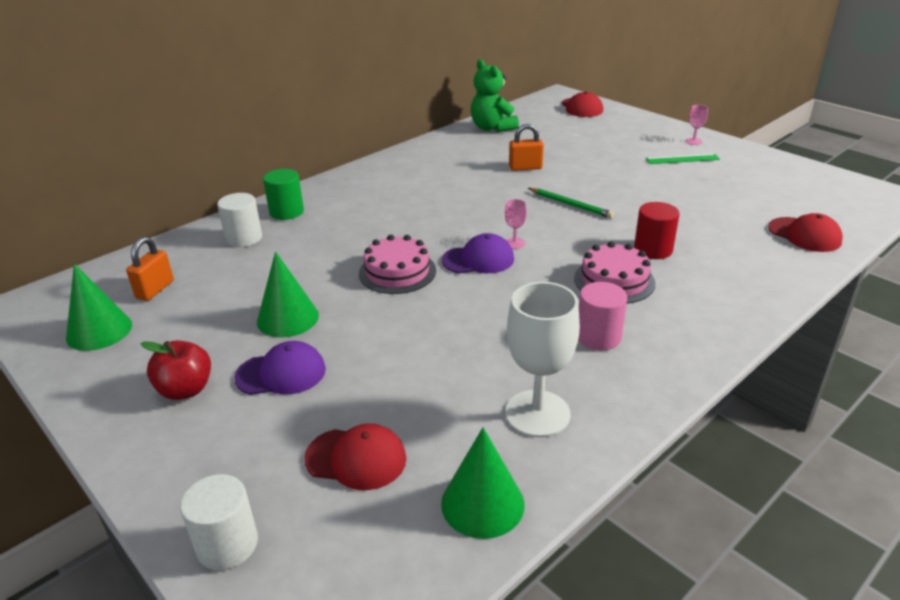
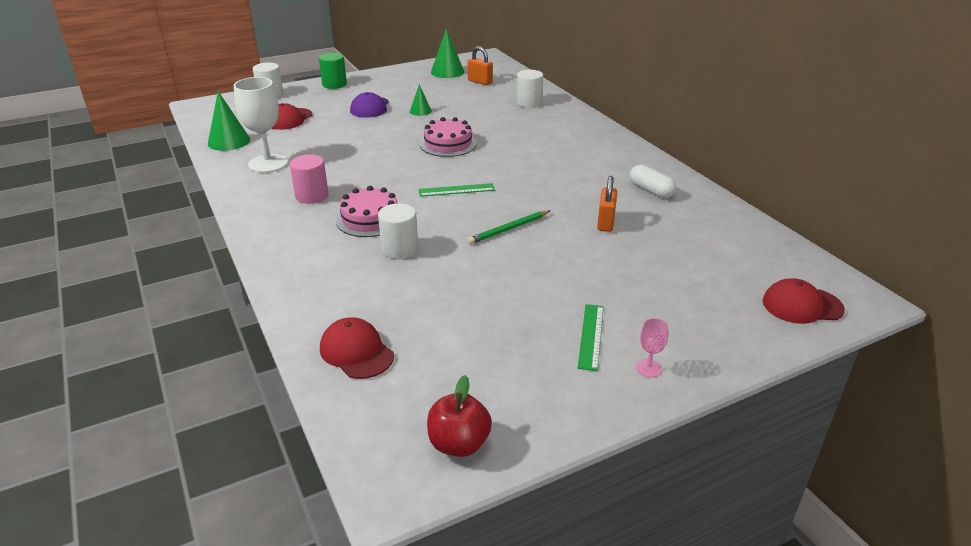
camera: 105 degrees right, 0 degrees up
(185, 390) = (378, 89): red apple -> red apple (459, 444)
(286, 212) = (562, 116): green cylinder -> green cylinder (334, 84)
(288, 318) = (420, 111): green cone -> green cone, size x0.58
(453, 155) = (651, 190): none -> white capsule
(478, 259) = (442, 172): purple cap -> none
(492, 128) = (727, 224): green teddy bear -> none
(514, 243) = (456, 190): pink goblet -> green ruler
(653, 249) = (400, 249): red cylinder -> white cylinder
(804, 235) = (356, 352): red cap -> red cap turned 75 degrees clockwise

